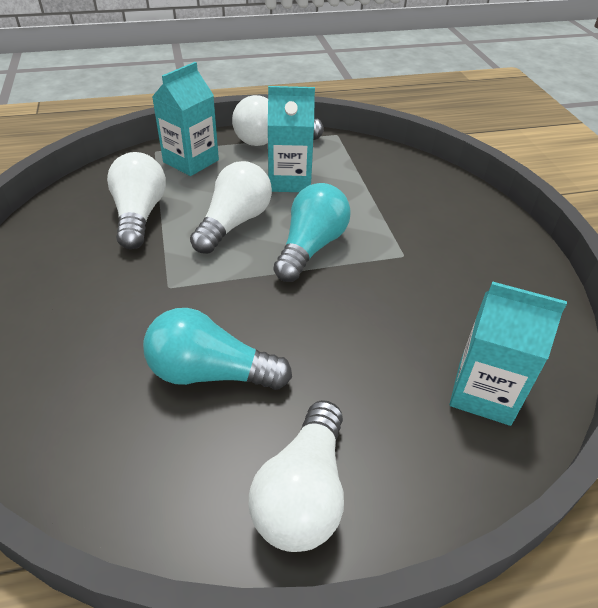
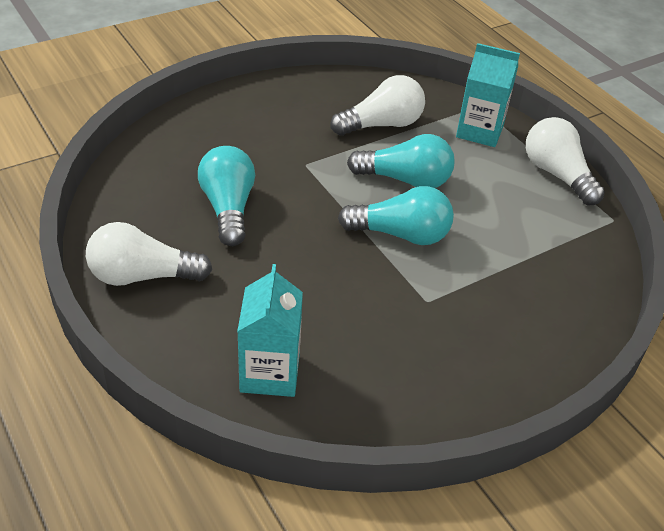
camera: 70 degrees right, 0 degrees up
(234, 223) = (405, 180): white light bulb -> turquoise light bulb
(289, 180) = (496, 201): turquoise carton -> none

